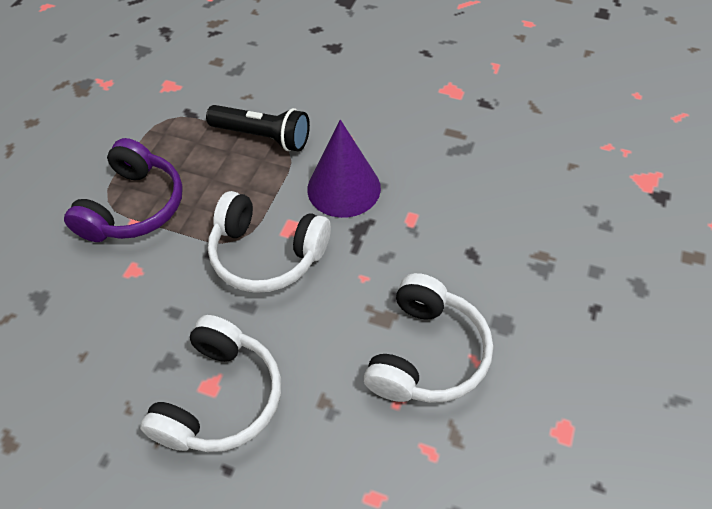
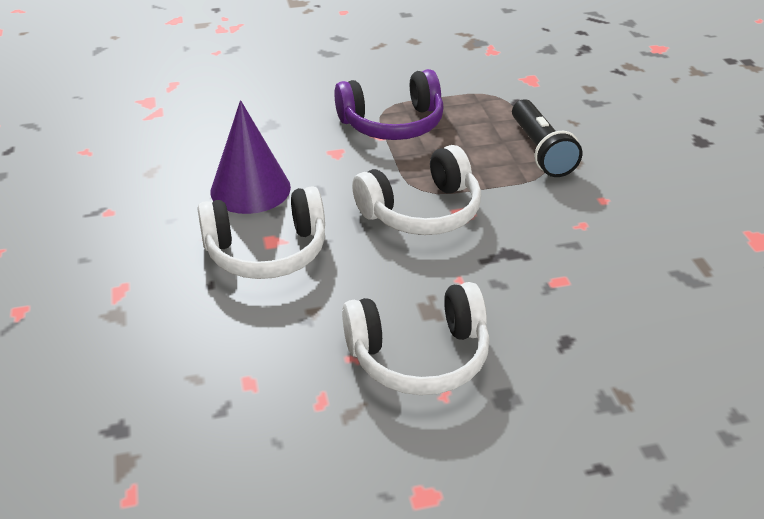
camera: 55 degrees right, 15 degrees down
(266, 254) = (422, 211): white headphones -> white headphones turned 105 degrees counterclockwise
(344, 188) = (543, 223): purple cone -> purple cone (250, 189)

